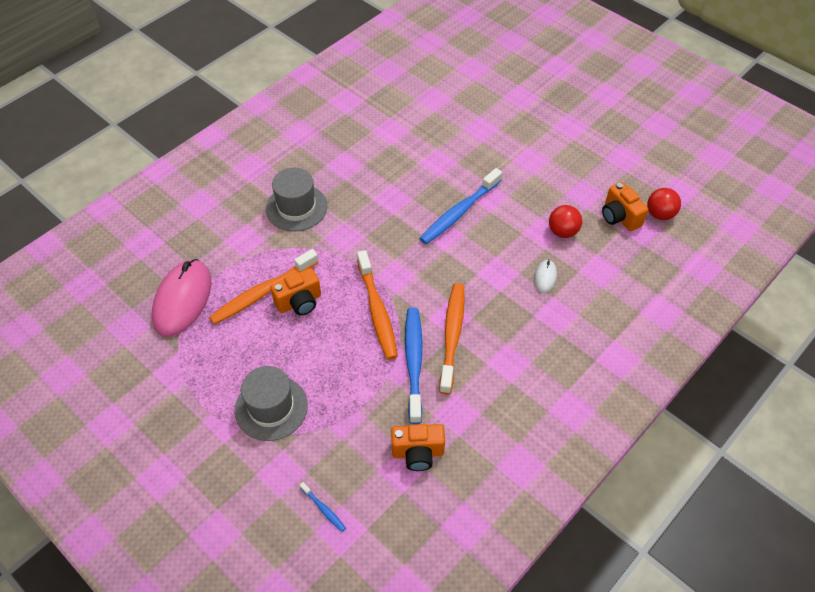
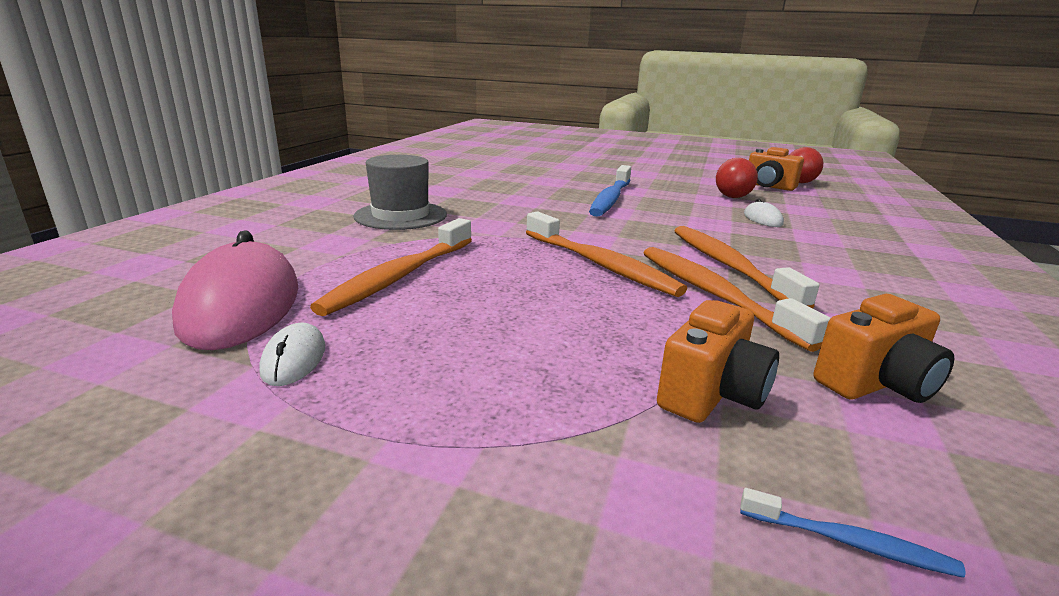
camera: 25 degrees left, 30 degrees down
(194, 353) = (294, 359): none -> white mouse
(271, 408) = (529, 394): grey hat -> none
(299, 302) = (471, 275): orange camera -> orange camera (711, 394)
(414, 363) = (714, 295): blue toothbrush -> orange toothbrush

